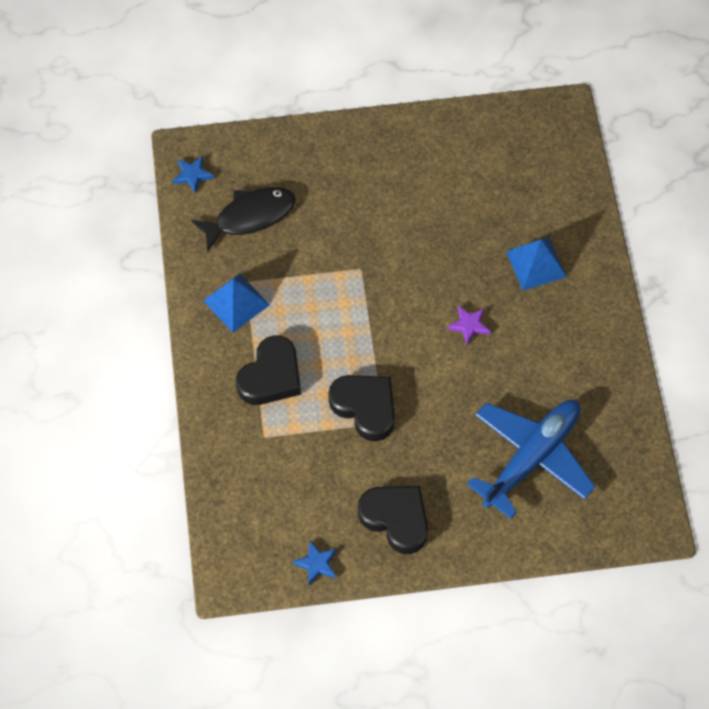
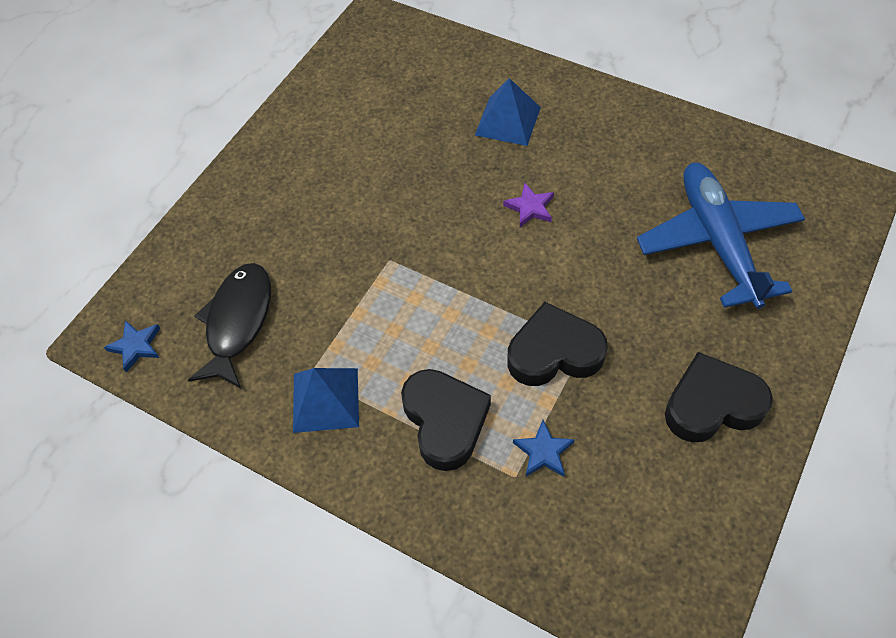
camera: 50 degrees left, 5 degrees down
(316, 564) = (720, 522): blue star -> blue star (543, 452)

